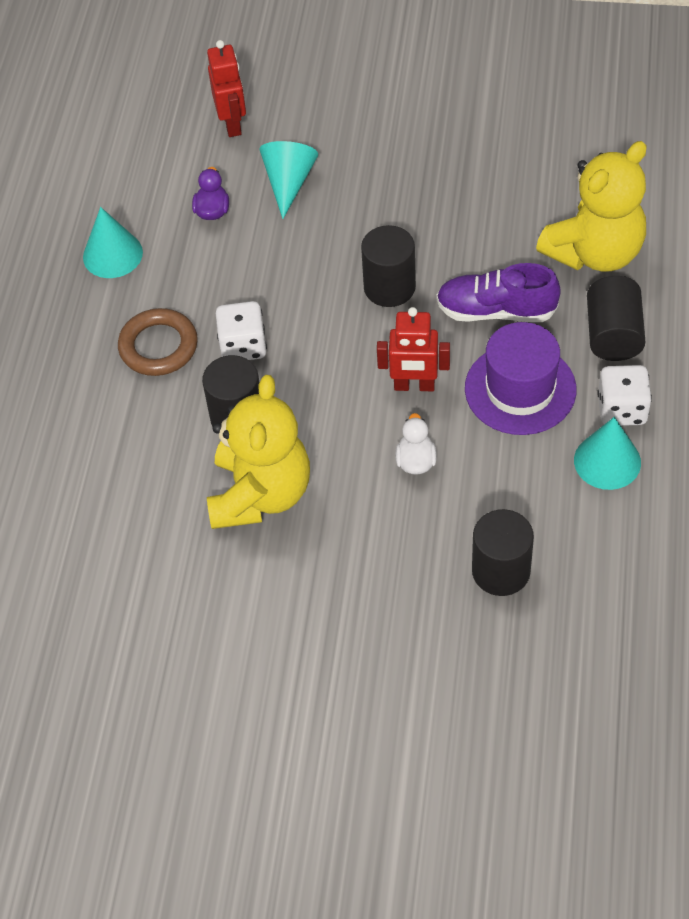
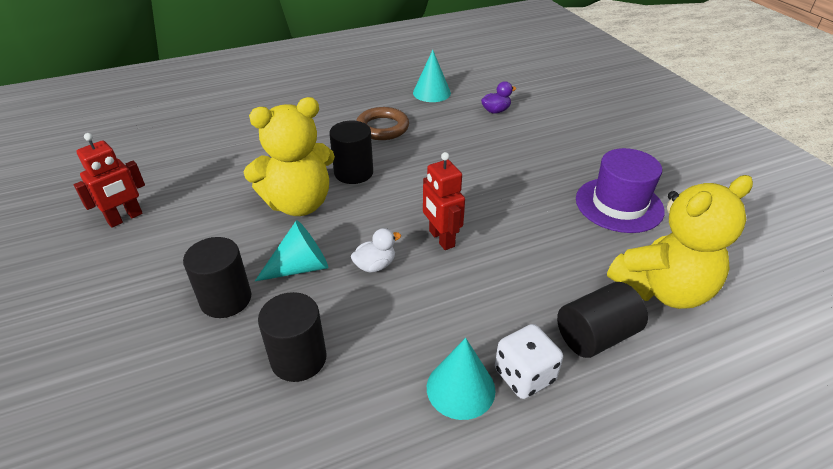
camera: 55 degrees right, 15 degrees down
(232, 124) = (563, 95): red robot -> red robot (125, 218)
(243, 346) = (409, 155): white dice -> none
(289, 182) = (547, 128): turquoise cone -> turquoise cone (300, 267)
(389, 287) = (513, 196): black cylinder -> black cylinder (226, 299)
(496, 311) = (546, 254): purple shoe -> none
(520, 389) = (487, 298): purple hat -> purple hat (619, 205)
(595, 252) = (662, 289): yellow teddy bear -> yellow teddy bear turned 45 degrees counterclockwise

